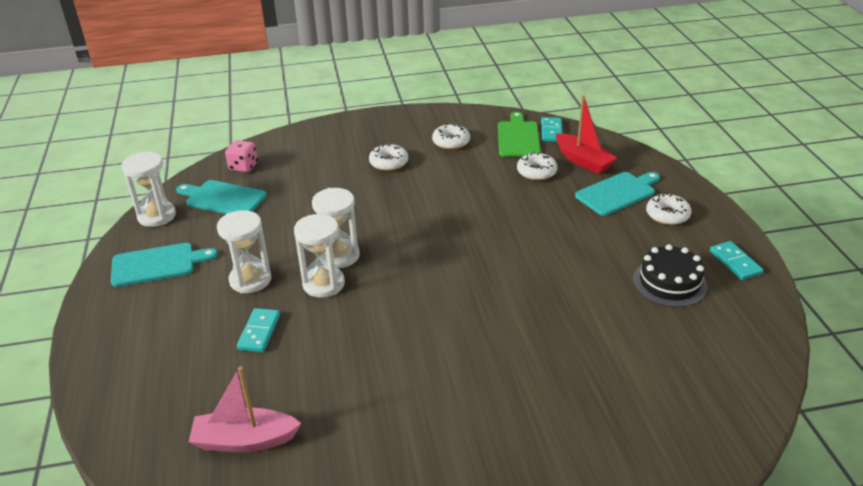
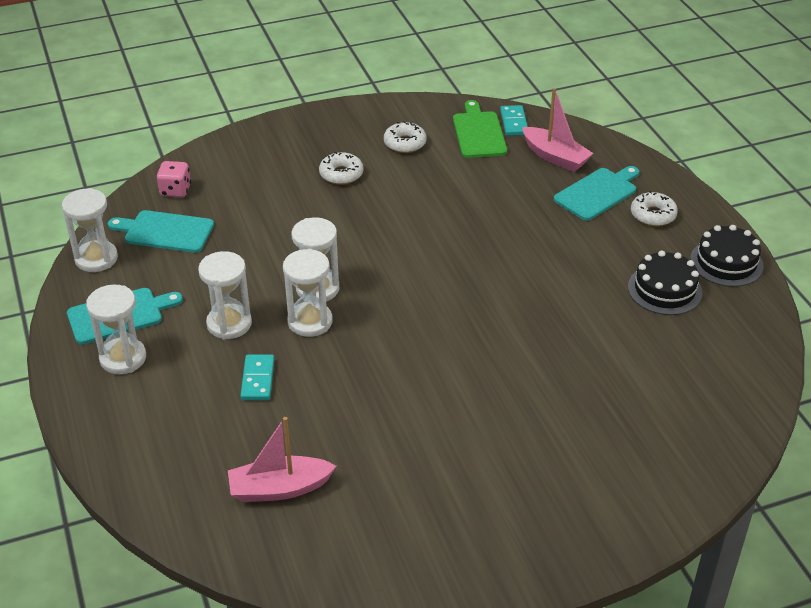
camera: 10 degrees left, 5 degrees up
(146, 302) = (123, 358): none -> white hourglass
(536, 172) = (507, 174): white donut -> none
(583, 161) = (555, 157): red boat -> pink boat
(735, 262) = (726, 262): turquoise domino -> black cake

